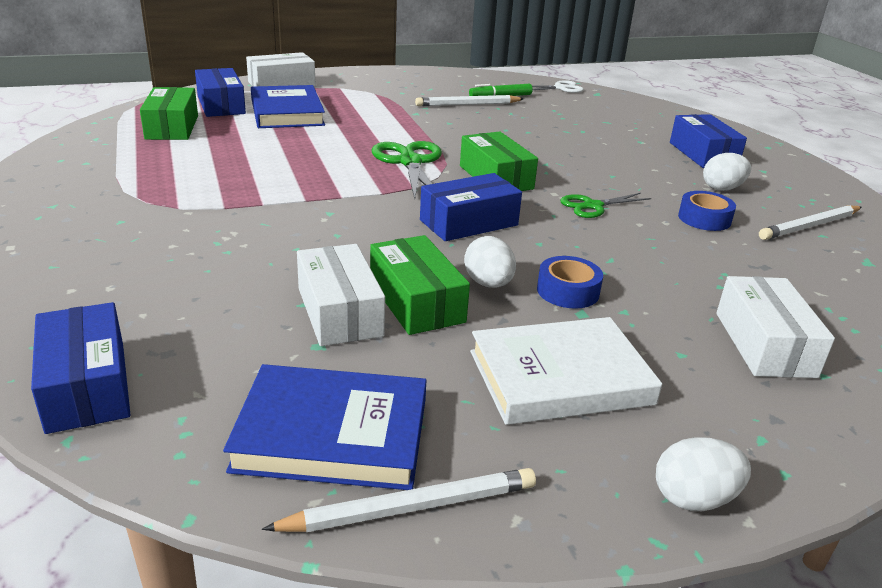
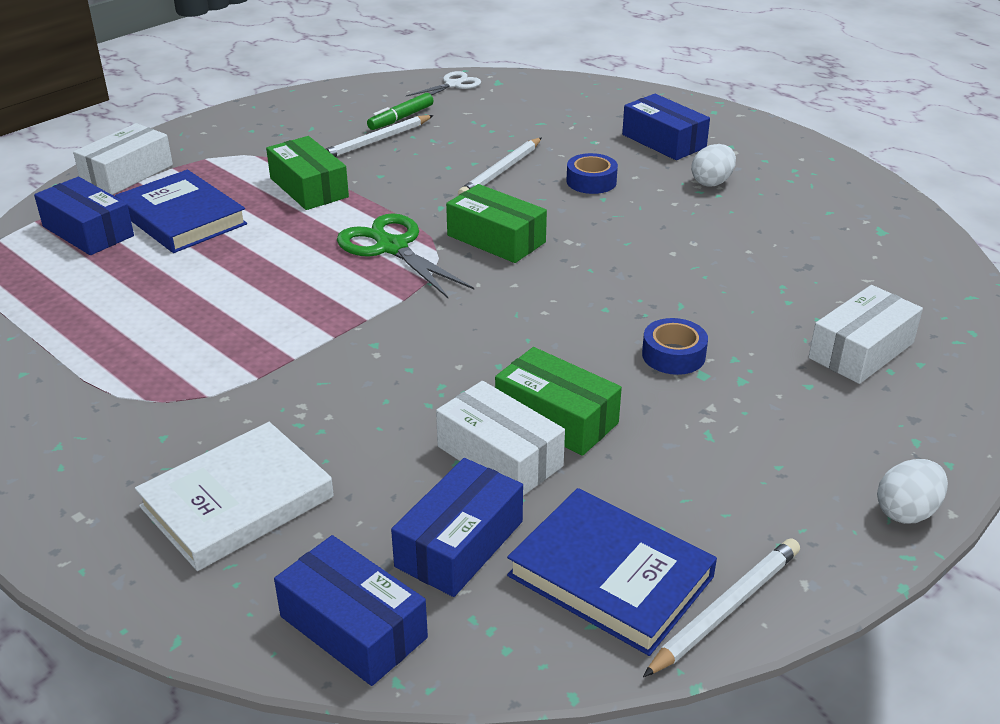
camera: 25 degrees left, 5 degrees up
(172, 127) = (66, 285): green box -> green box (309, 187)
(332, 434) = (610, 576): blue book -> blue book turned 60 degrees clockwise
(469, 223) = (521, 307): blue box -> blue box (459, 544)
(488, 284) = (600, 373): white egg -> none
(560, 377) = (737, 447): white book -> white book (237, 501)
(593, 206) = (616, 245): green scissors -> none
(704, 219) = (723, 227): blue tape -> blue tape (591, 181)
(764, 344) = (861, 350): white box -> white box turned 75 degrees clockwise
(810, 226) = (813, 205): white pencil -> white pencil (501, 171)

